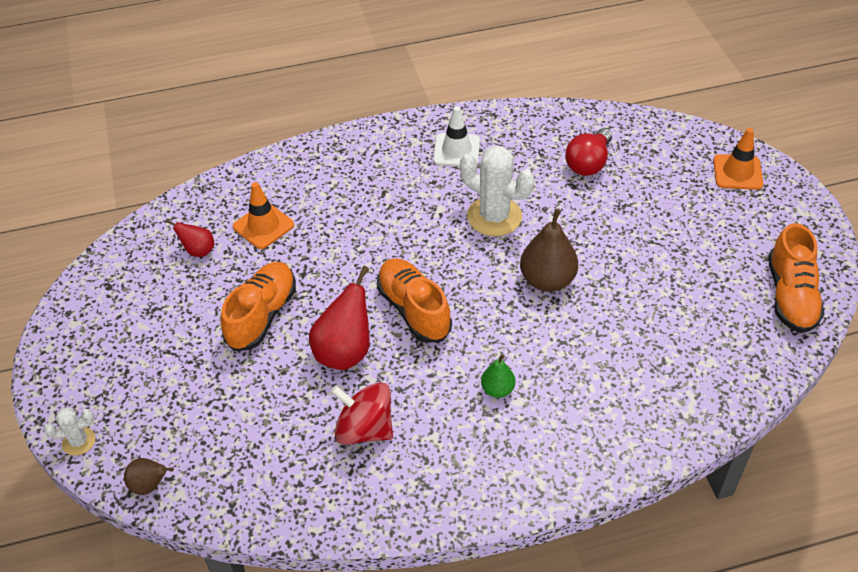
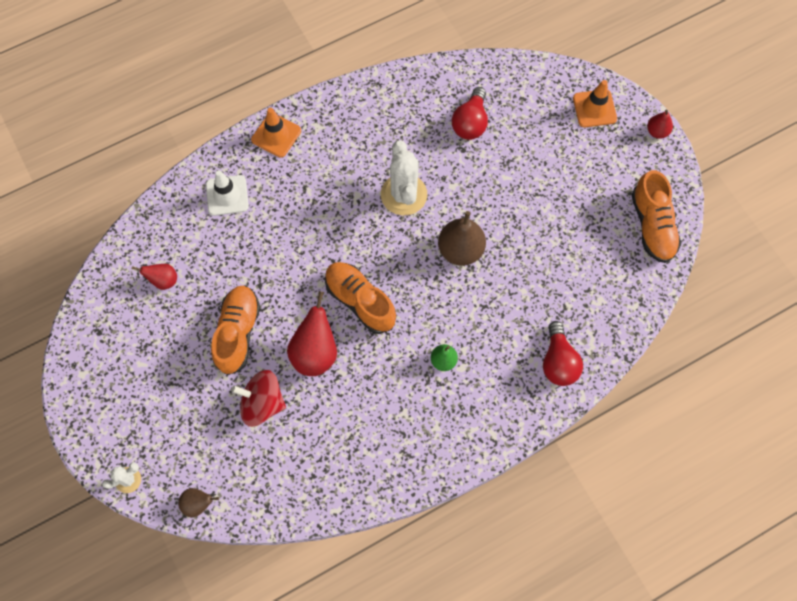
camera: 15 degrees left, 20 degrees up
(263, 226) = (211, 244): orange traffic cone -> orange traffic cone (276, 135)
(364, 429) = (350, 418): red spinning top -> red spinning top (262, 403)
(456, 150) = (355, 130): white traffic cone -> white traffic cone (227, 195)
(494, 216) = (404, 194): white cactus -> white cactus turned 60 degrees clockwise
(643, 418) = (558, 362): none -> red light bulb
(810, 205) = (657, 131): none -> red pear

